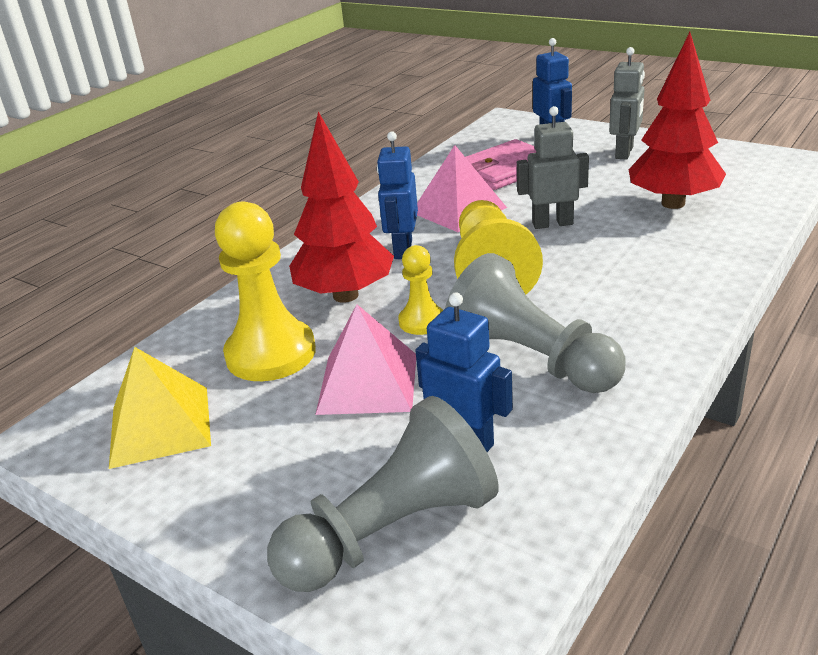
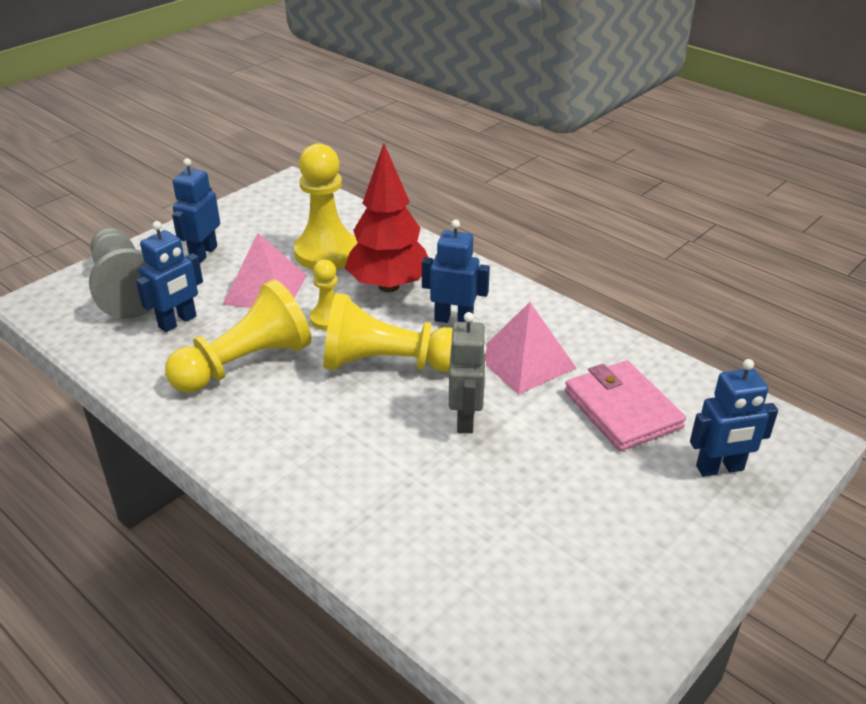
camera: 95 degrees right, 5 degrees up
(160, 426) = (273, 216): yellow pyramid -> none
(274, 471) = (203, 253): none -> blue robot
(531, 359) = (245, 363): grey pawn -> yellow pawn
(624, 153) = (651, 527): grey robot -> none
(673, 203) = (478, 525): red tree -> none

